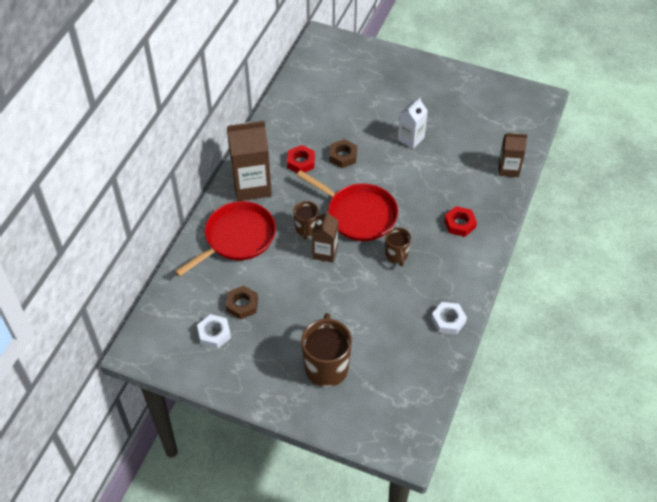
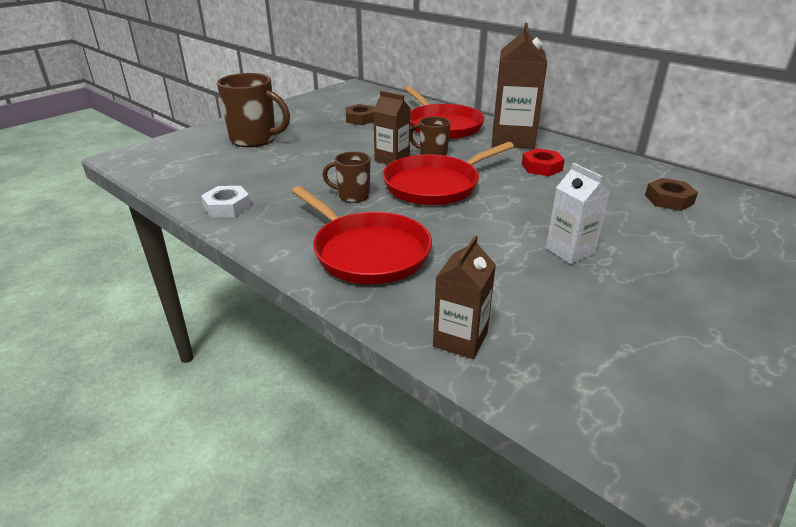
camera: 110 degrees right, 20 degrees down
(214, 334) = (341, 107): white nut -> none
(343, 156) = (545, 193): brown nut -> brown nut (669, 199)
(459, 224) = (368, 252): red nut -> red pan

